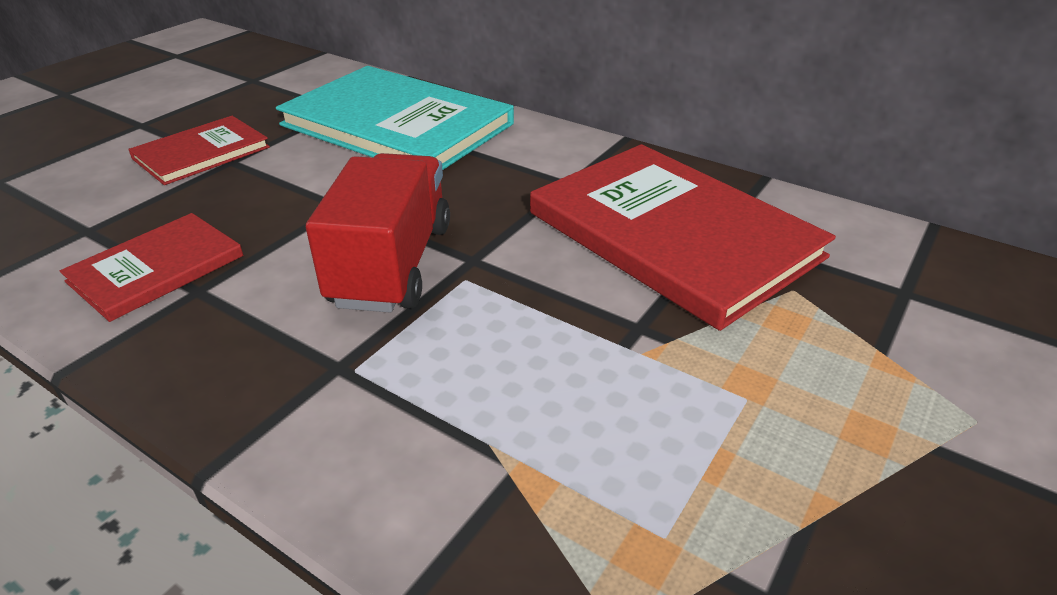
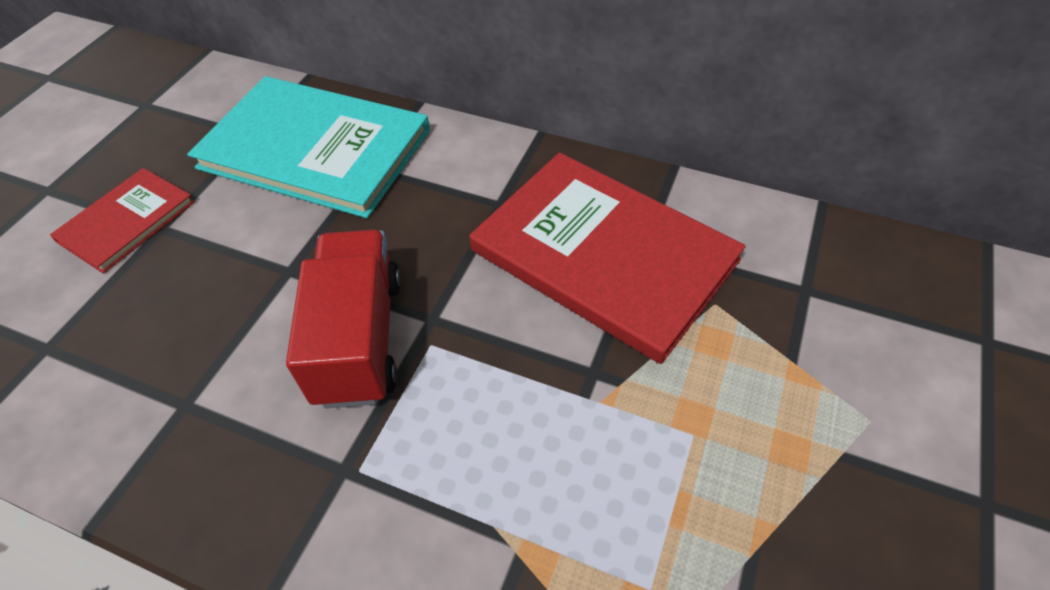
camera: 10 degrees left, 15 degrees up
(156, 268) = (135, 385): red book -> none

